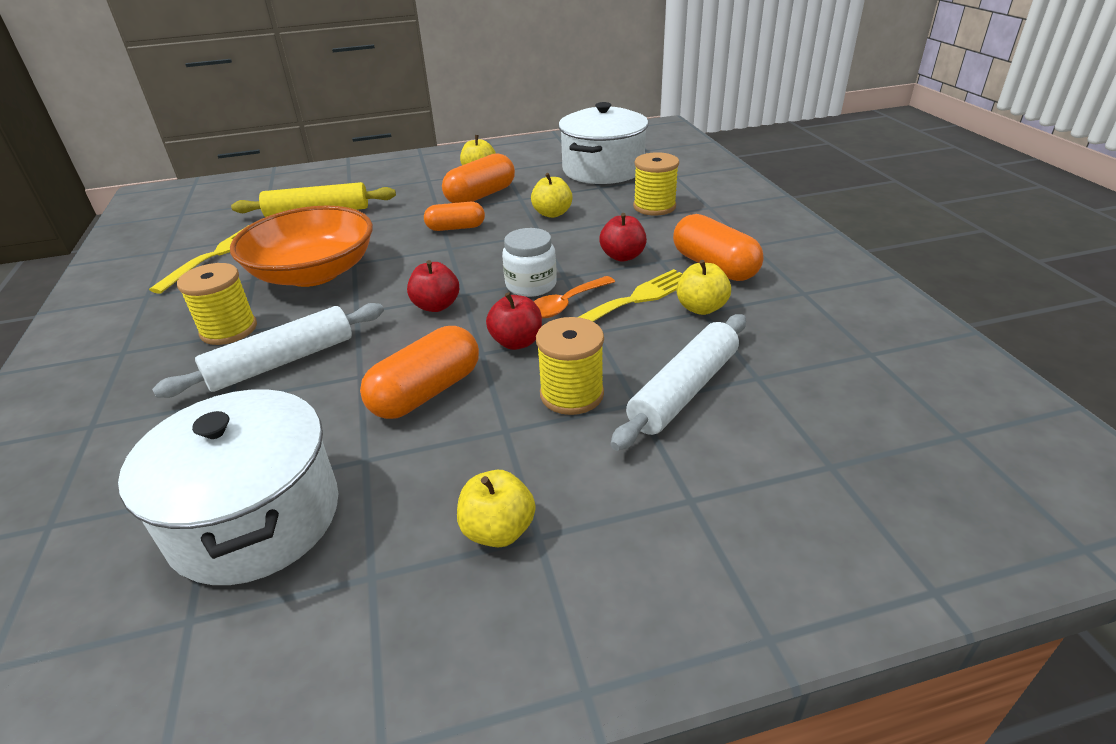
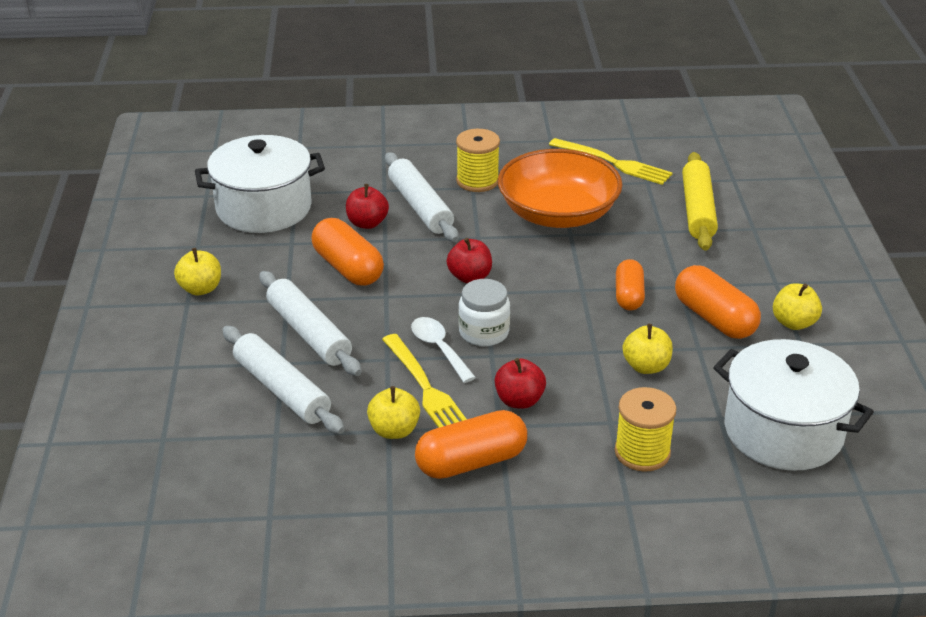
camera: 100 degrees right, 0 degrees up
(516, 342) = (392, 314): red apple -> red apple (367, 223)
(566, 304) = (439, 348): orange spoon -> white spoon
(571, 394) = (308, 333): yellow spool -> white rolling pin

